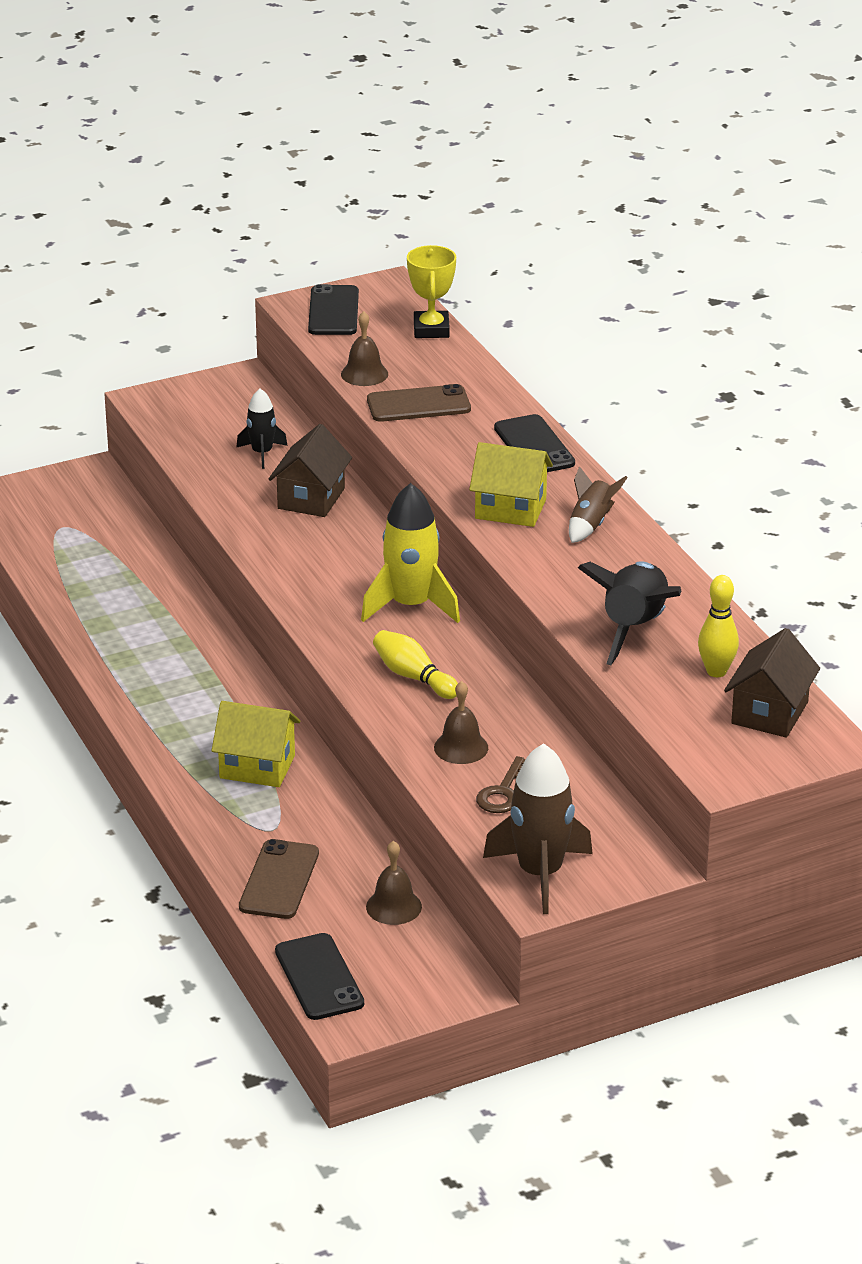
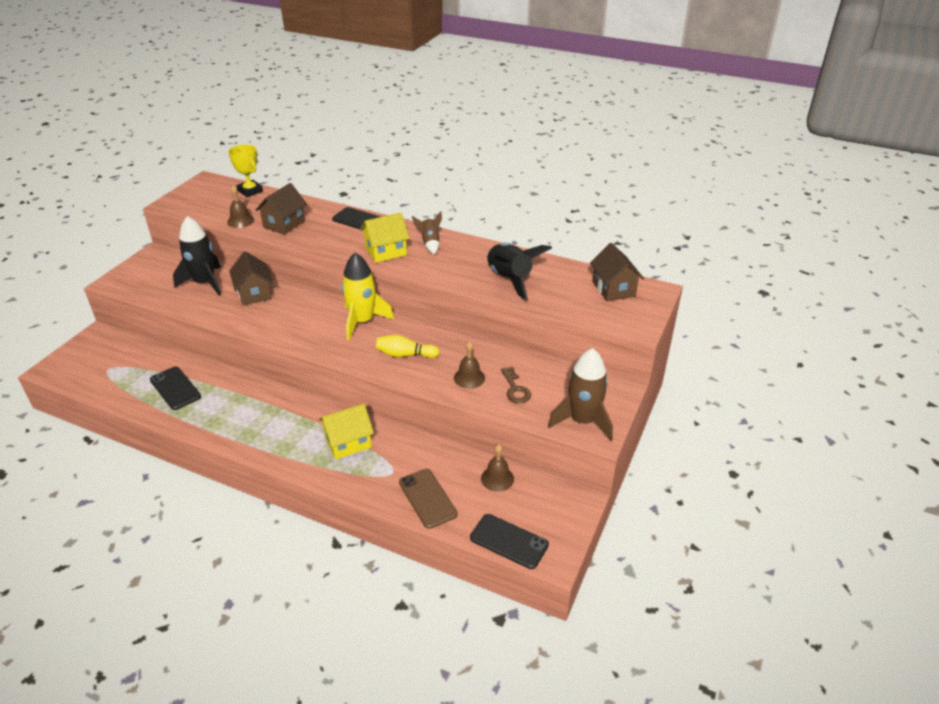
camera: 40 degrees left, 5 degrees up
(262, 453) = (204, 283): black rocket -> black rocket, size x1.78
(333, 311) = (191, 200): black phone -> black phone (175, 388)
(418, 404) = (284, 224): brown phone -> brown house
(716, 671) = (568, 282): yellow bowling pin -> none

